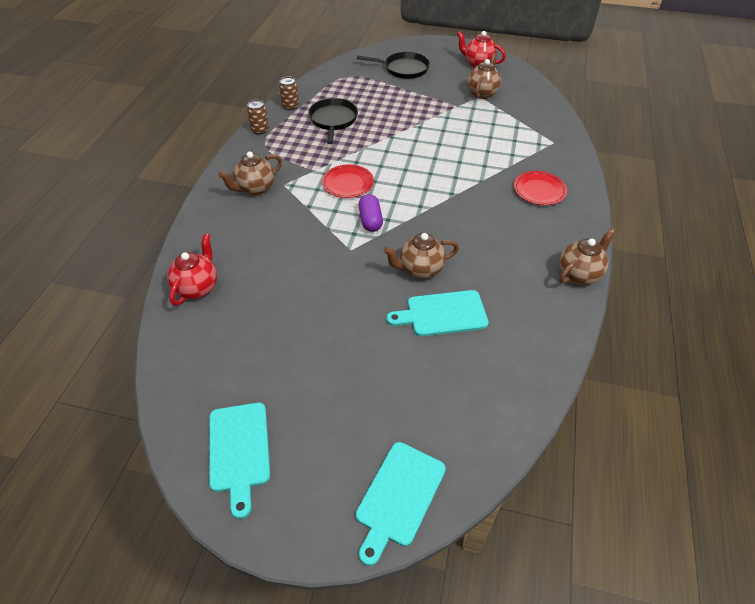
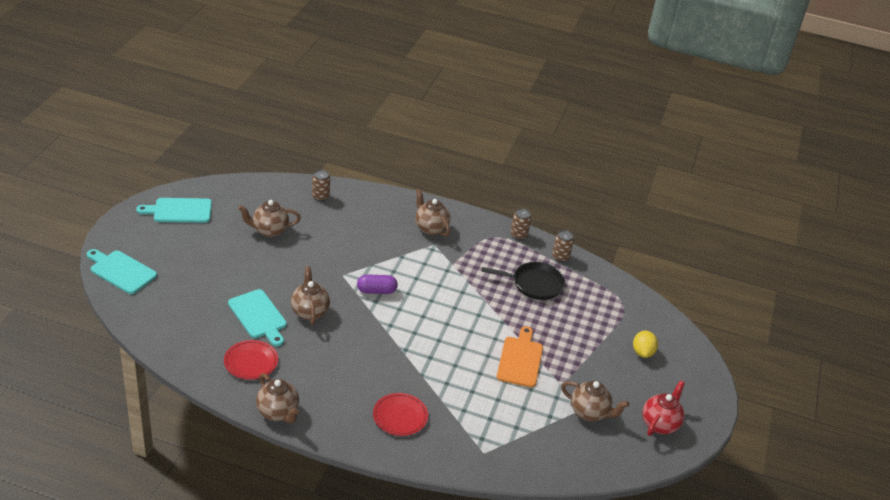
camera: 90 degrees right, 10 degrees down
(197, 287) = (320, 196): red teapot -> brown can
(276, 329) = (269, 230): none -> brown teapot
(348, 183) = (430, 283): red plate -> red plate (251, 362)
(404, 69) = (642, 352): black pan -> yellow lemon
(437, 126) = (520, 359): none -> orange cutting board
(442, 314) = (258, 316): turquoise cutting board -> turquoise cutting board turned 150 degrees clockwise

